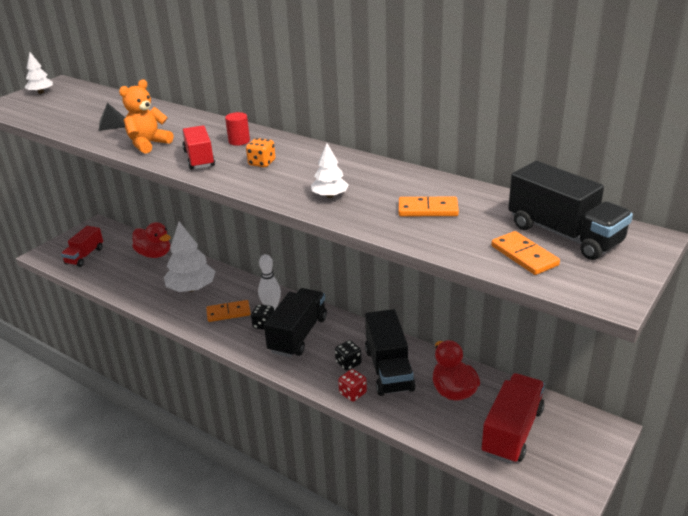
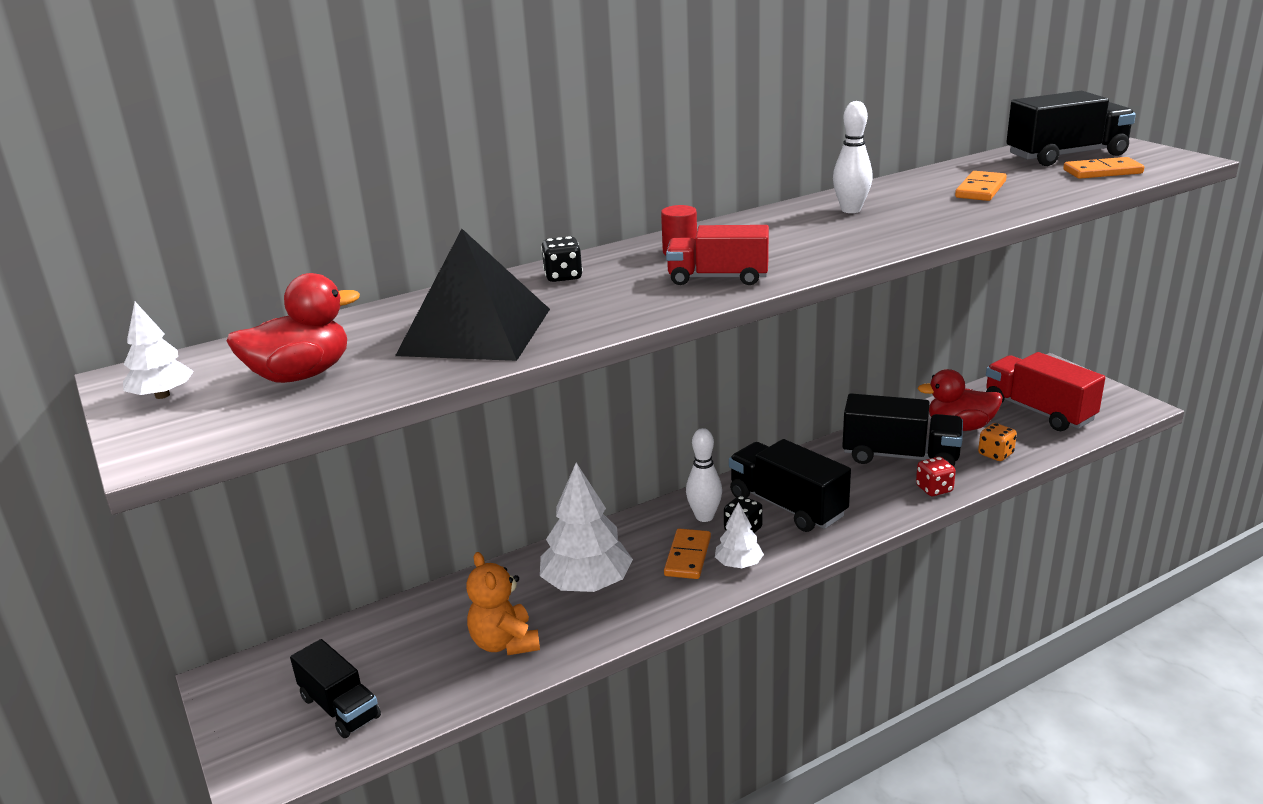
camera: 65 degrees left, 5 degrees down
(85, 256) = (340, 707): red truck -> black truck
(112, 124) = (475, 331): black pyramid -> black pyramid, size x2.35
(148, 144) = (613, 308): orange teddy bear -> orange teddy bear (505, 643)
(154, 254) = (433, 612): red duck -> red duck (301, 375)
(262, 163) = (776, 245): orange dice -> orange dice (995, 454)
(330, 195) = (911, 222): white tree -> white tree (738, 564)
(346, 172) = (851, 210): none -> white bowling pin
(348, 363) = (872, 480): black dice -> black dice (563, 276)

